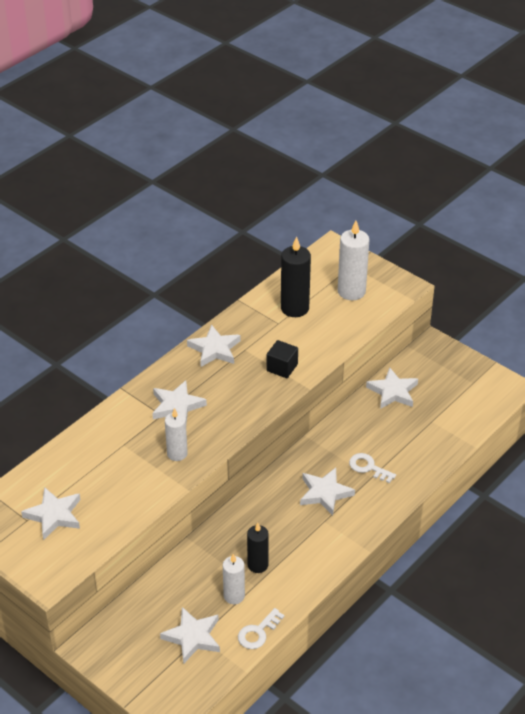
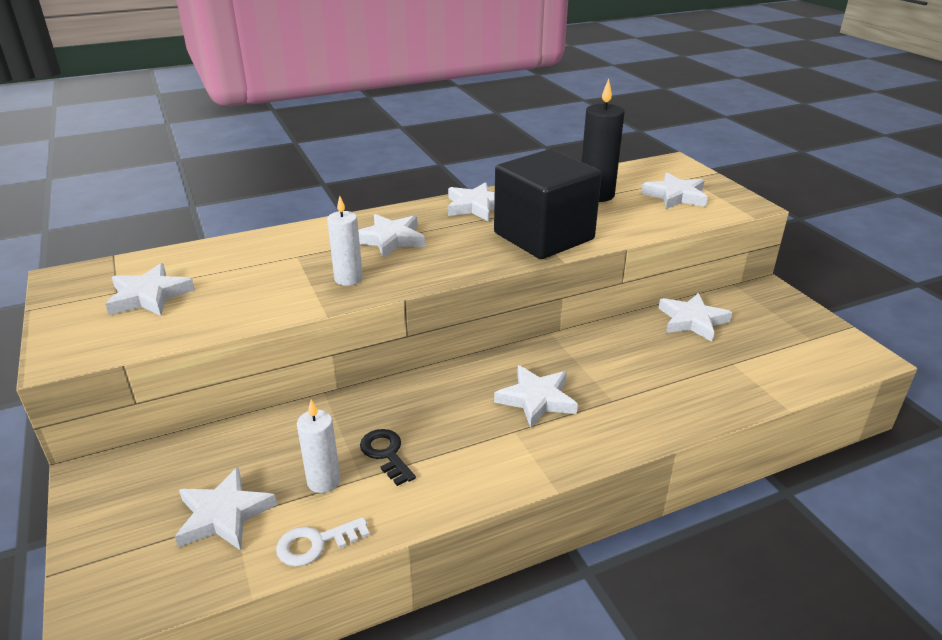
camera: 25 degrees right, 10 degrees down
(258, 565) = (386, 454): black candle -> black key
(282, 367) = (543, 236): black cube -> black cube, size x2.31
(351, 291) = (675, 196): white candle -> white star
(368, 467) = (615, 388): white key -> none

